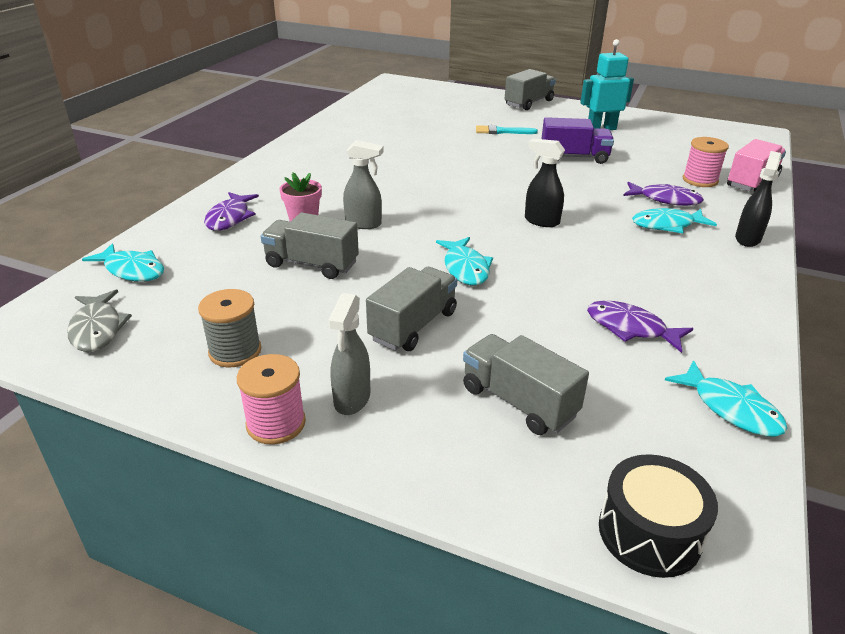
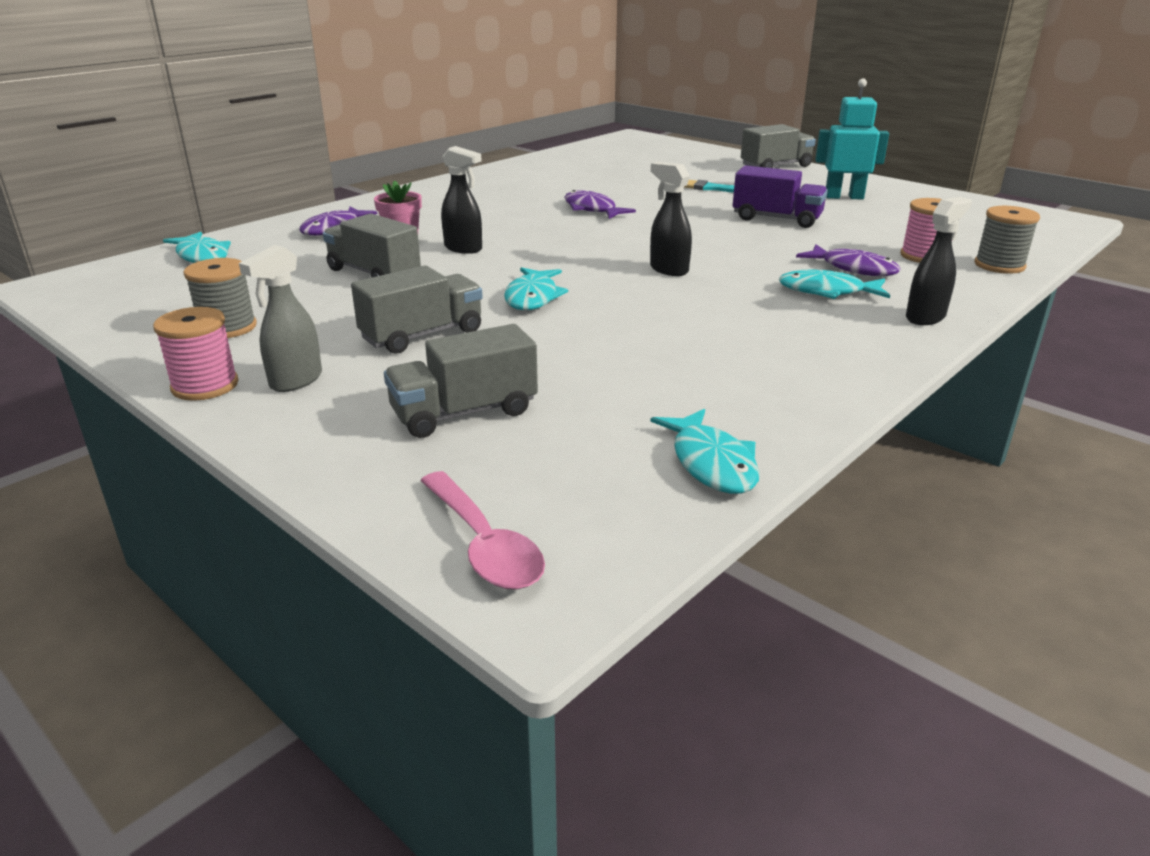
camera: 20 degrees right, 5 degrees down
(97, 329) = (126, 293): grey fish -> none
(364, 224) = (463, 248): grey spray bottle -> black spray bottle
(518, 402) = (464, 413): grey truck -> grey truck turned 90 degrees counterclockwise
(630, 328) = (668, 374): purple fish -> purple fish (592, 209)
(649, 533) = (484, 545): black drum -> pink spoon
(752, 182) = (999, 265): pink truck -> grey spool

